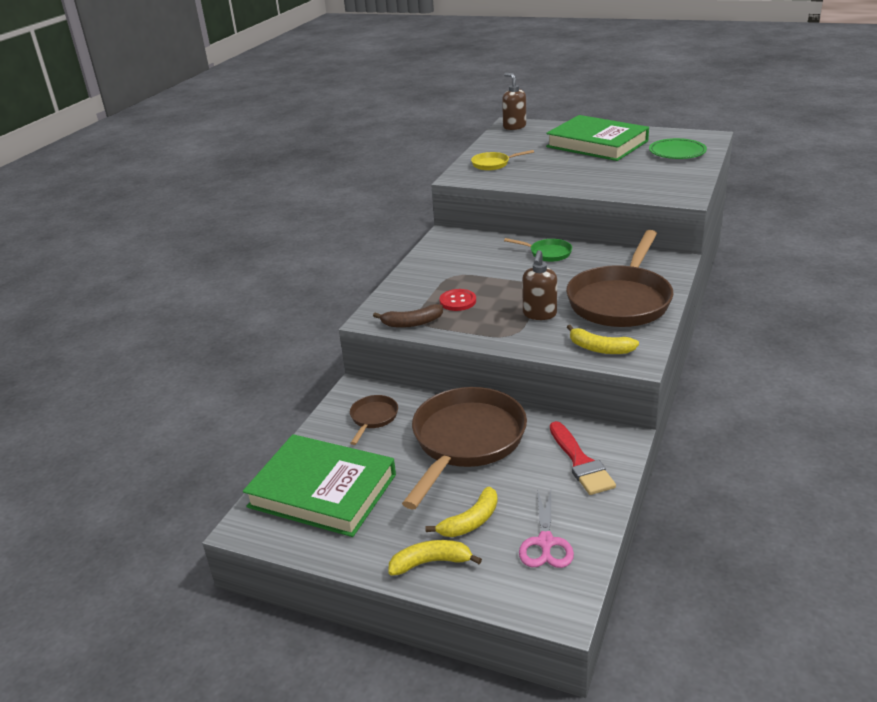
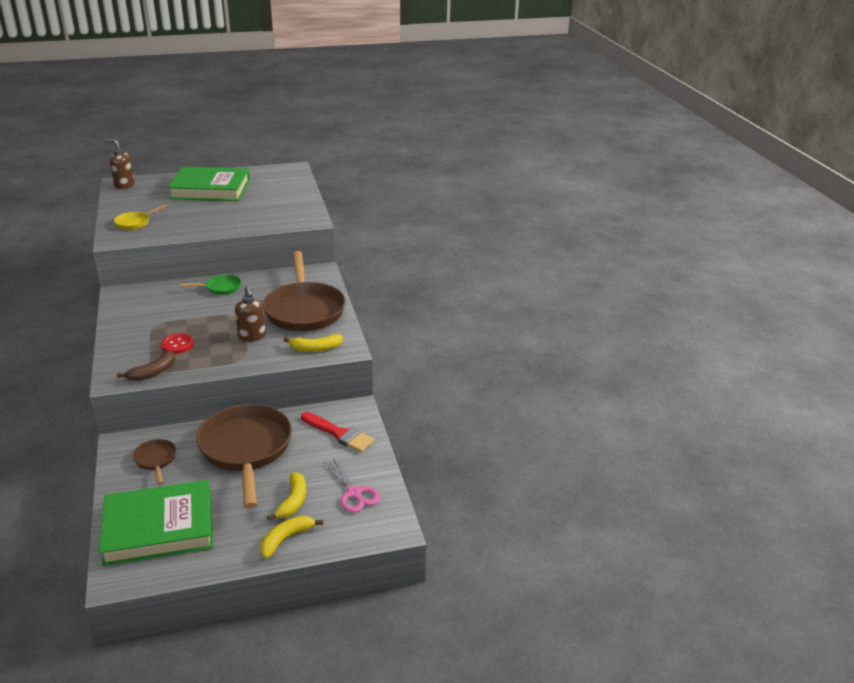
camera: 40 degrees left, 0 degrees up
(677, 152) = (279, 186): green plate -> none

